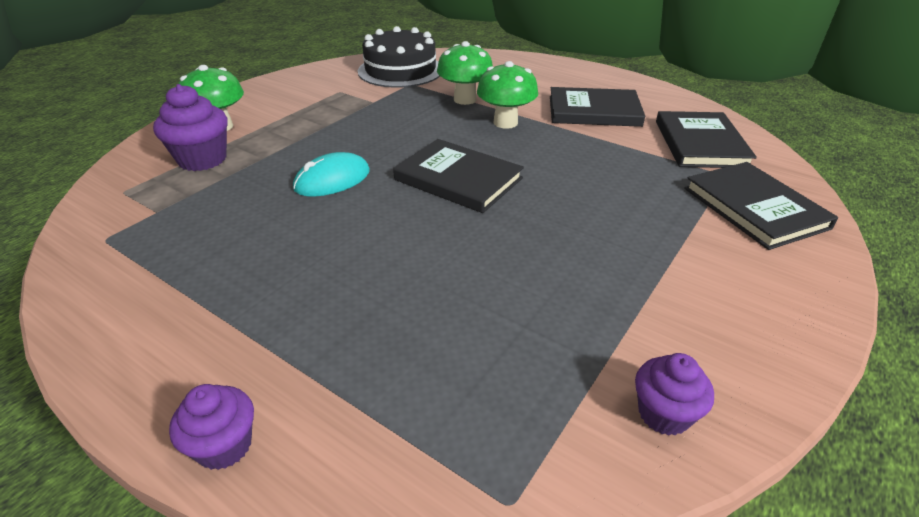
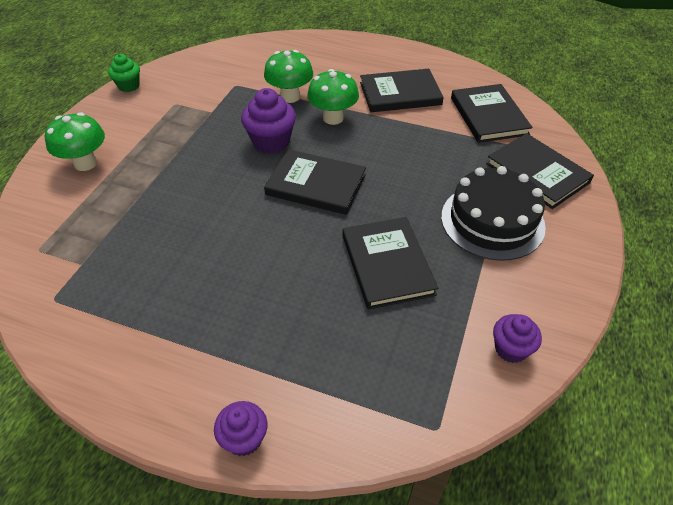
camera: 15 degrees left, 10 degrees up
(202, 159) = (90, 202): purple cupcake -> purple cupcake (271, 142)
(302, 73) = (129, 86): none -> green cupcake
(332, 180) = (214, 204): turquoise mouse -> none
(400, 70) = (219, 69): black cake -> black cake (492, 221)
(514, 274) = (387, 264): none -> black book

